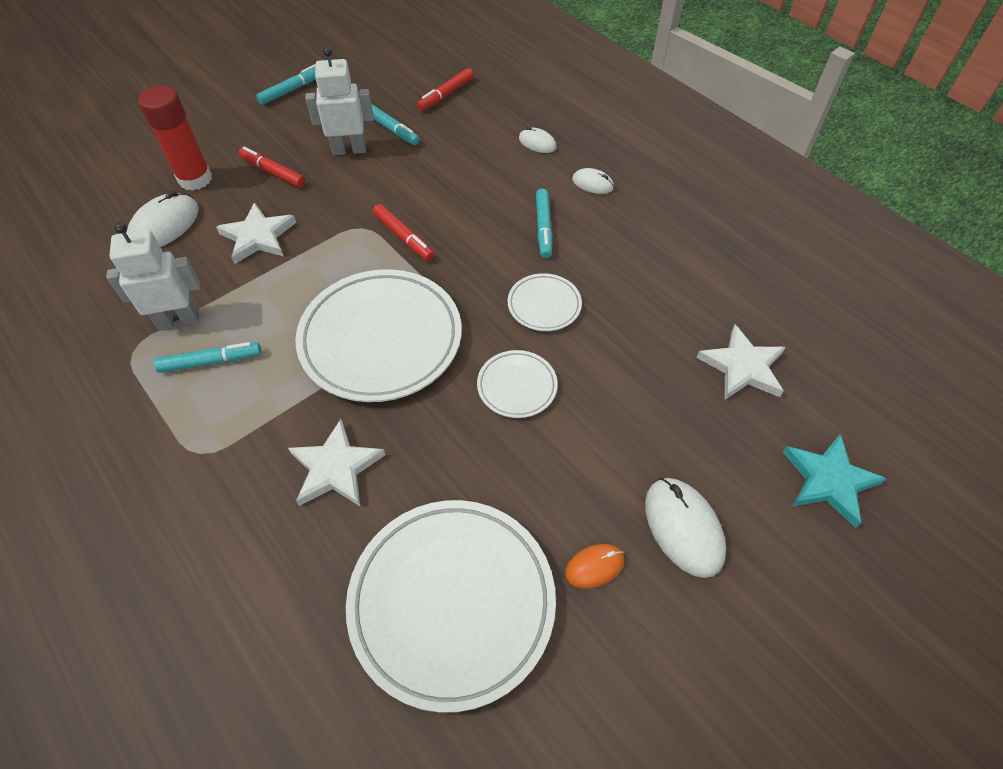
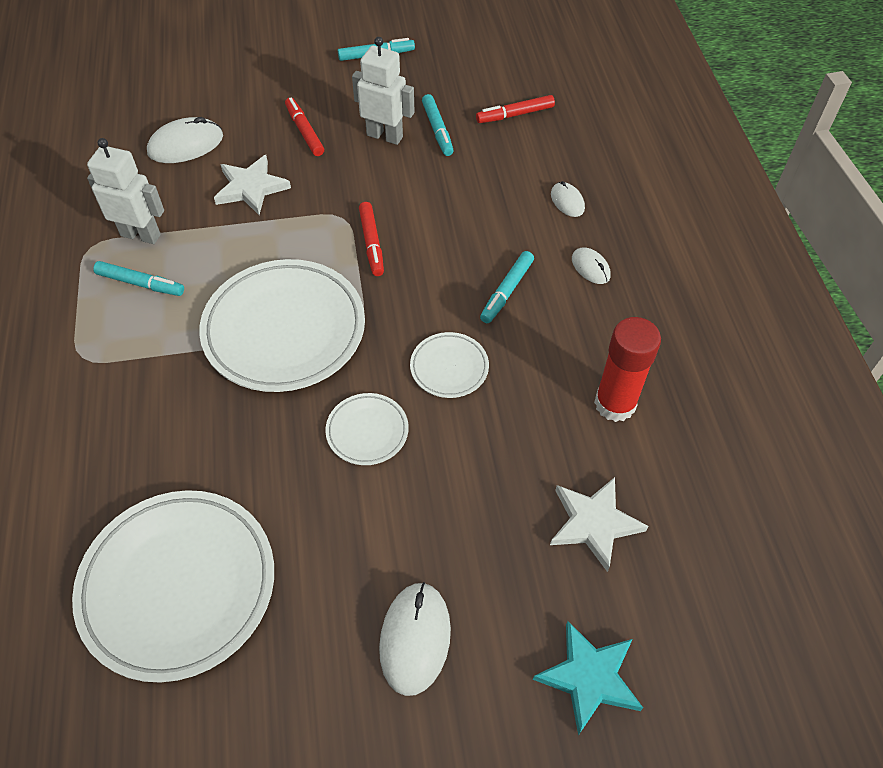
camera: 30 degrees right, 0 degrees up
(195, 179) = (237, 111): red glue stick -> red glue stick (615, 404)
(335, 468) = (170, 424): white star -> none
(594, 566) = (312, 626): orange mouse -> none

